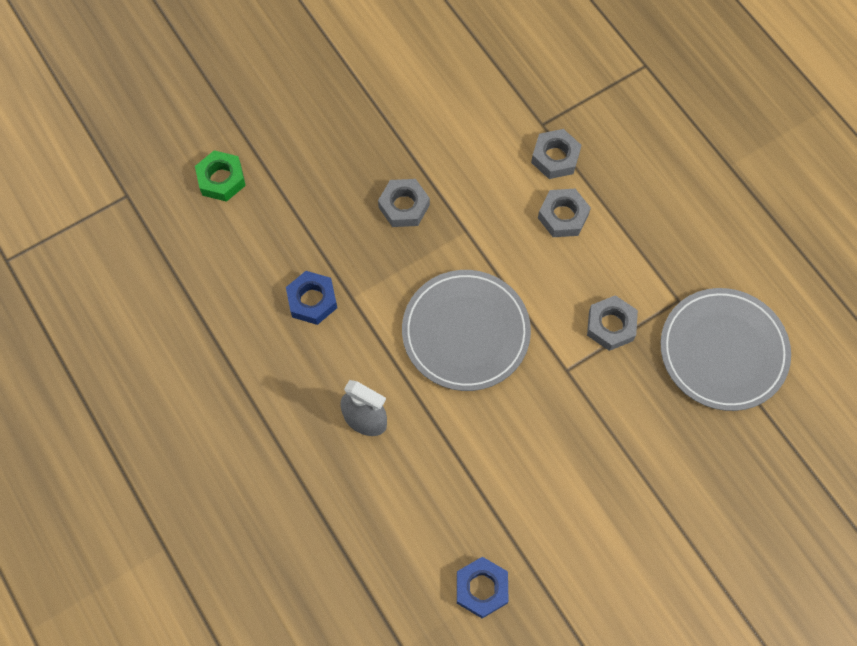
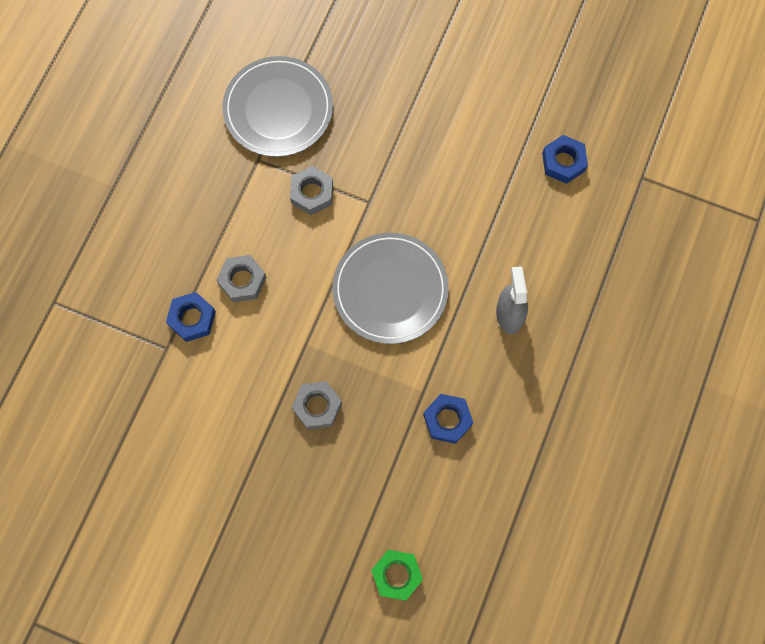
camera: 125 degrees left, 5 degrees up
(555, 157) = (192, 319): grey nut -> blue nut

